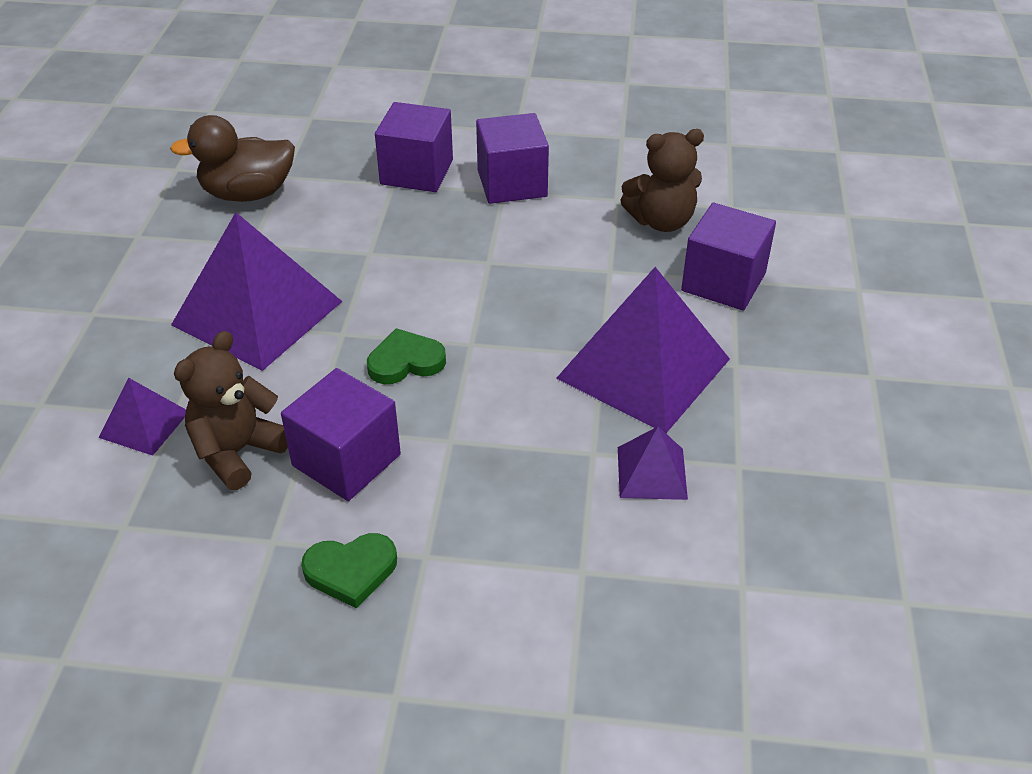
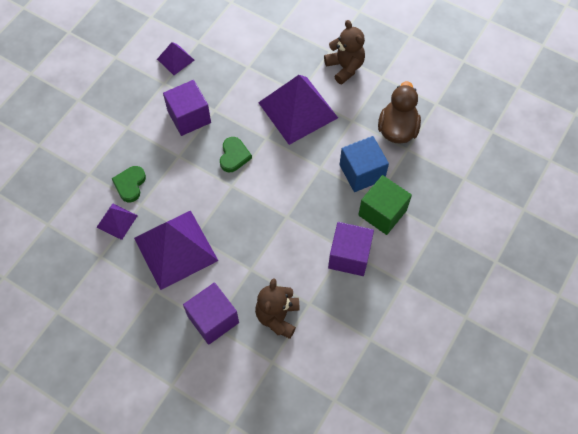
camera: 115 degrees right, 20 degrees up
(144, 424) = (248, 56): purple pyramid -> purple pyramid (175, 59)
(237, 452) = (215, 83): brown teddy bear -> brown teddy bear (345, 67)
(351, 571) = (135, 102): green heart -> green heart (130, 184)
(354, 208) = (362, 172): none -> blue cube
(416, 172) = (382, 212): purple cube -> green cube

